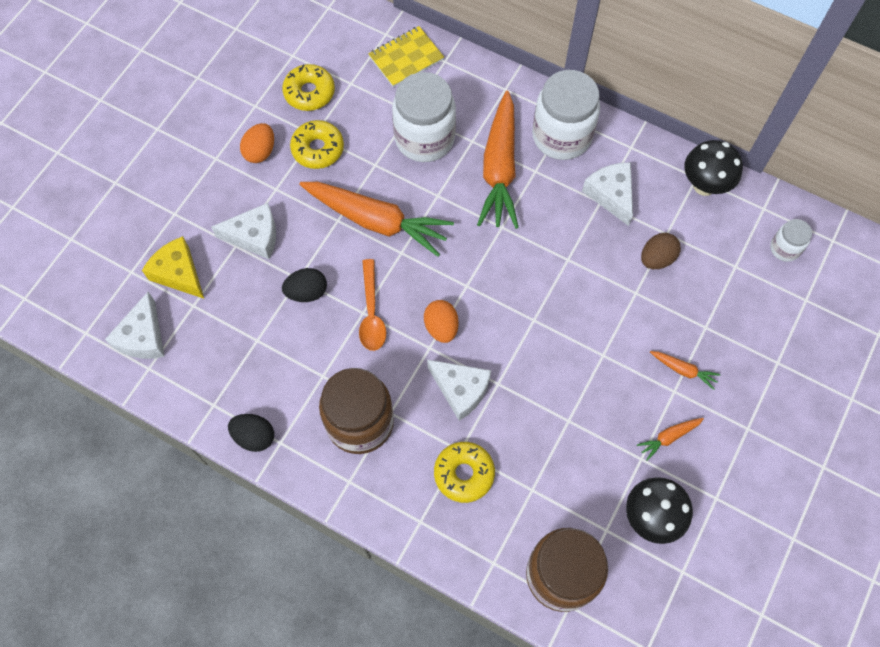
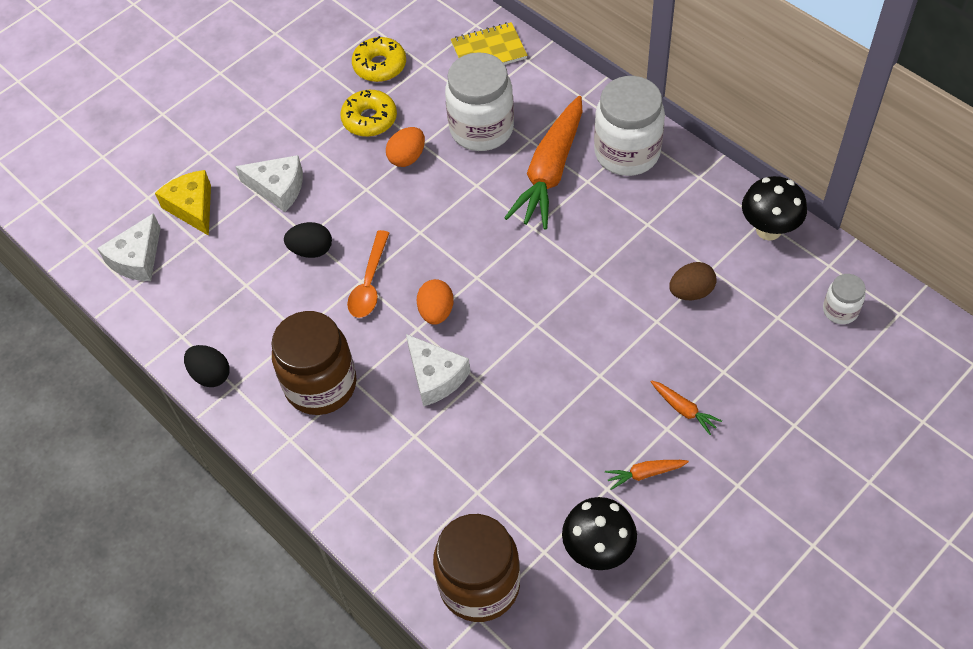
camera: 20 degrees right, 10 degrees down
(260, 151) = (312, 111): orange egg -> orange egg (407, 157)
(377, 221) = (405, 197): orange carrot -> none
(464, 474) = (410, 459): yellow donut -> none
(611, 195) = (661, 219): white cheese -> none

